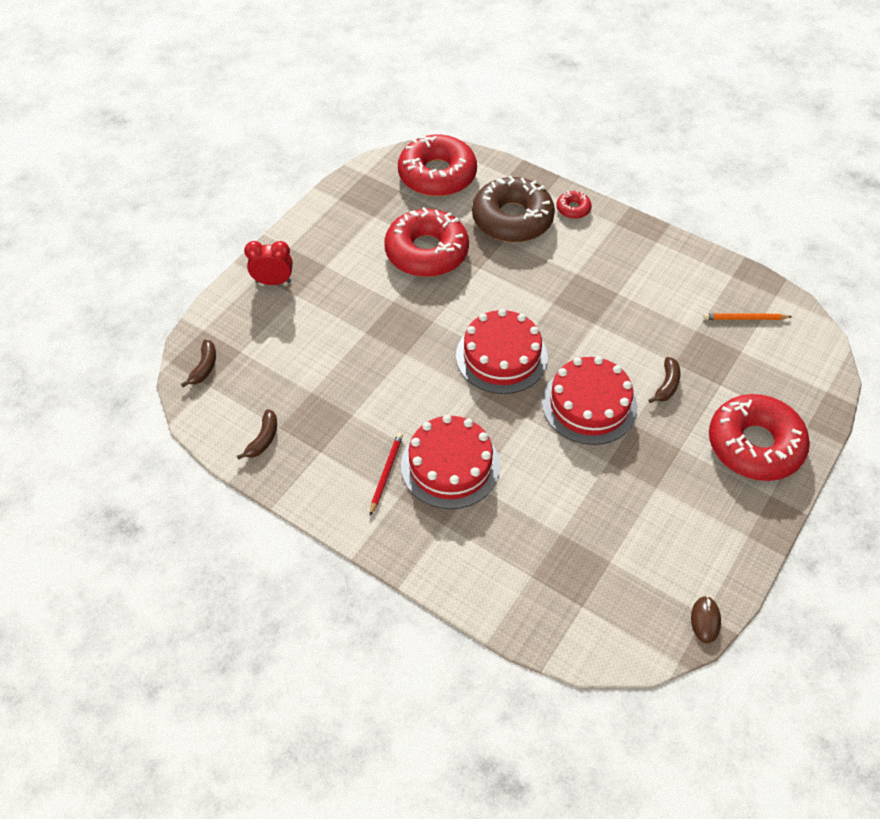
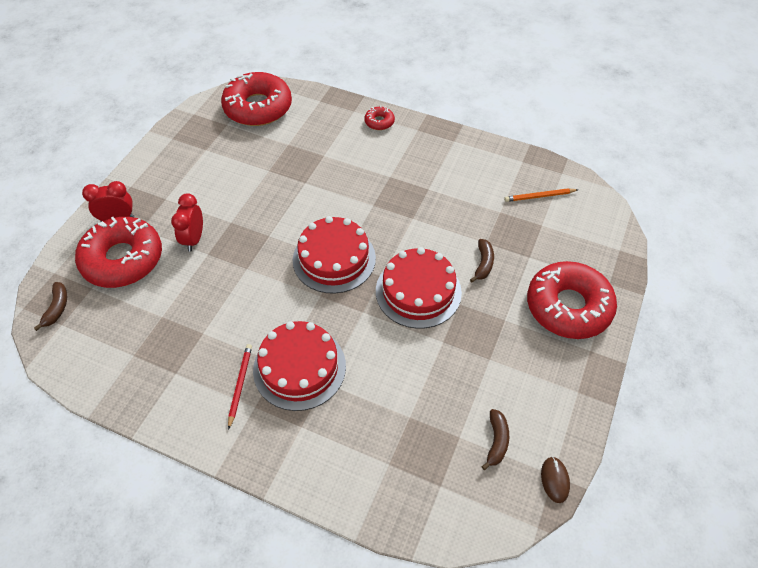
camera: 10 degrees left, 0 degrees up
(263, 439) = (119, 369): brown banana -> brown banana (496, 441)
(352, 314) = (194, 239): none -> red clock
(426, 252) = (256, 175): red donut -> red donut (123, 259)
(512, 219) = (328, 137): brown donut -> none

